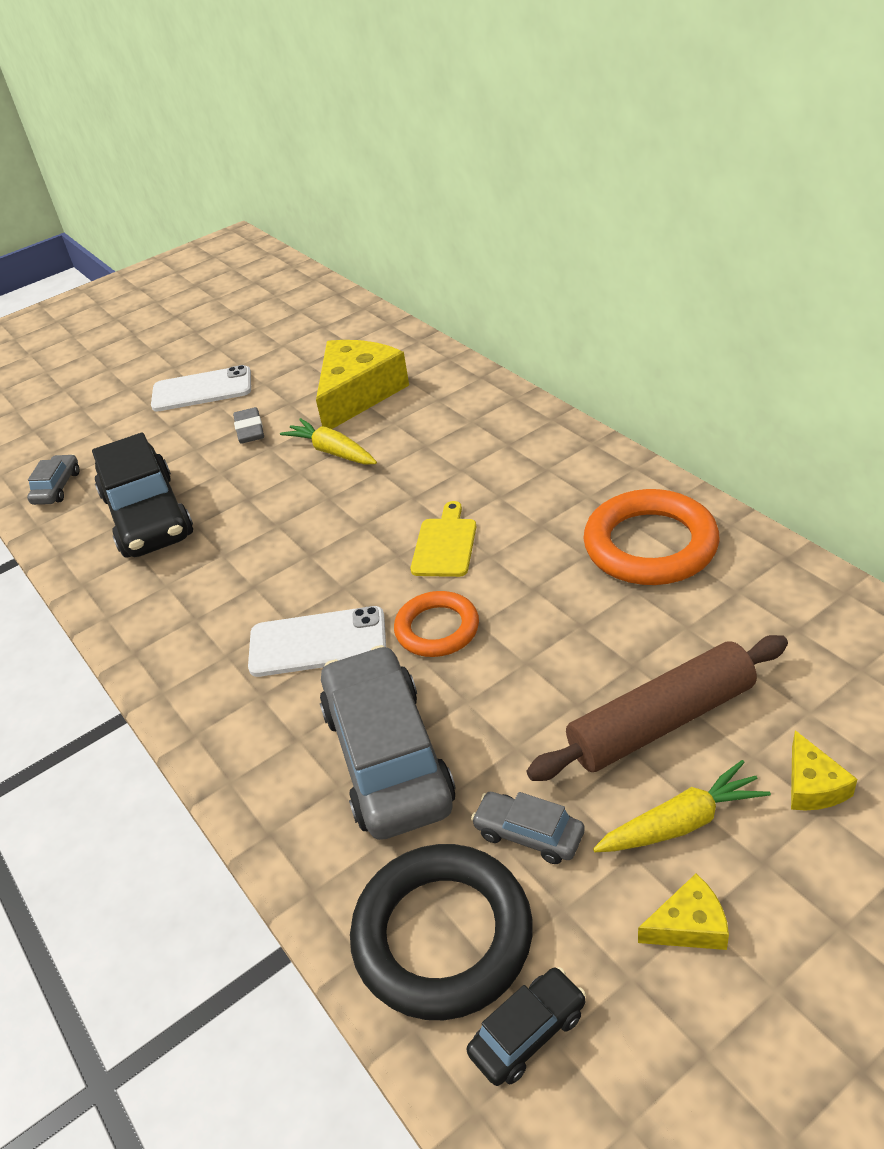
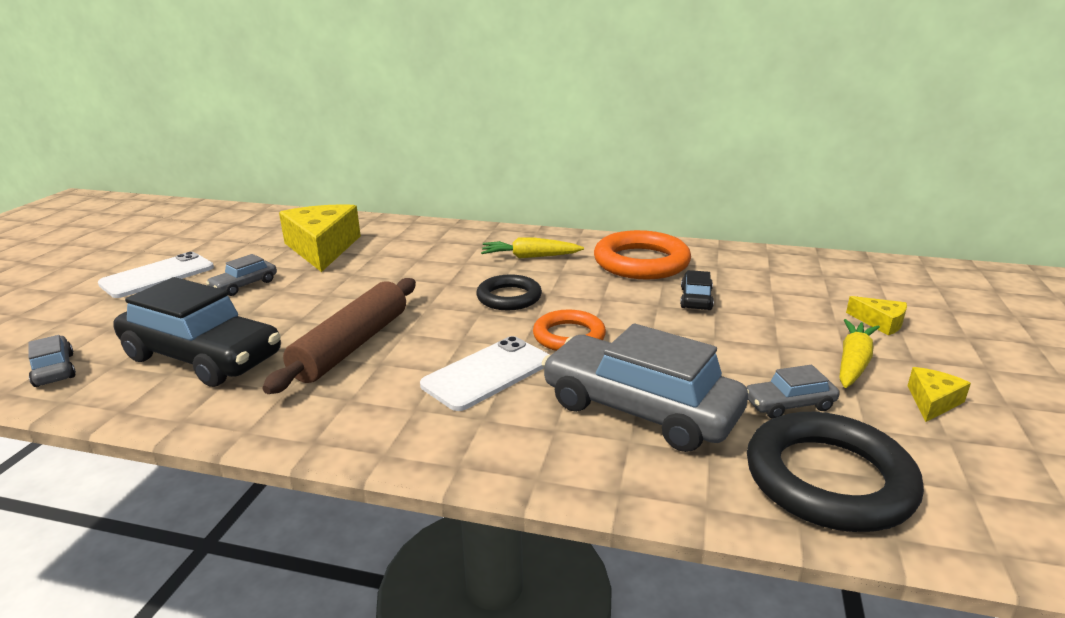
camera: 45 degrees left, 15 degrees down
(250, 430) = (244, 285): grey eraser -> grey car
(332, 452) = (344, 278): yellow carrot -> yellow carrot (530, 257)
(445, 544) = (509, 297): yellow cutting board -> black ring
(528, 1033) = (954, 496): black car -> black car (696, 299)
(661, 722) = (771, 327): brown rolling pin -> brown rolling pin (352, 346)

